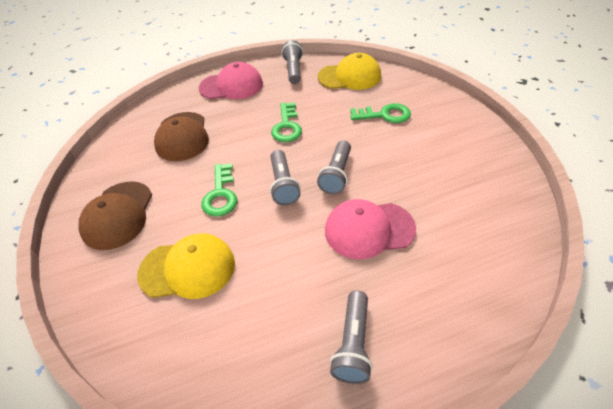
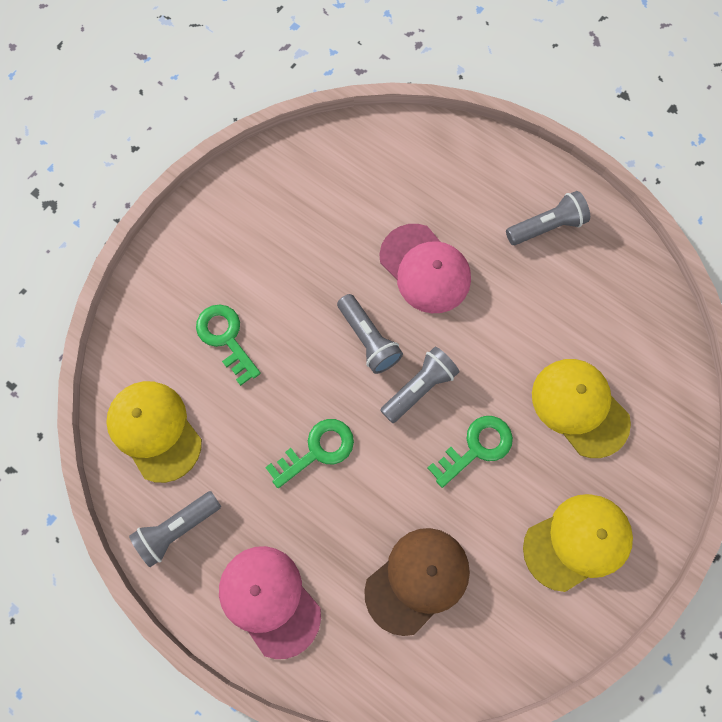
camera: 125 degrees left, 25 degrees up
(118, 215) = (577, 542): brown cap -> yellow cap
(336, 174) = (368, 339): grey flashlight -> grey flashlight turned 75 degrees clockwise

